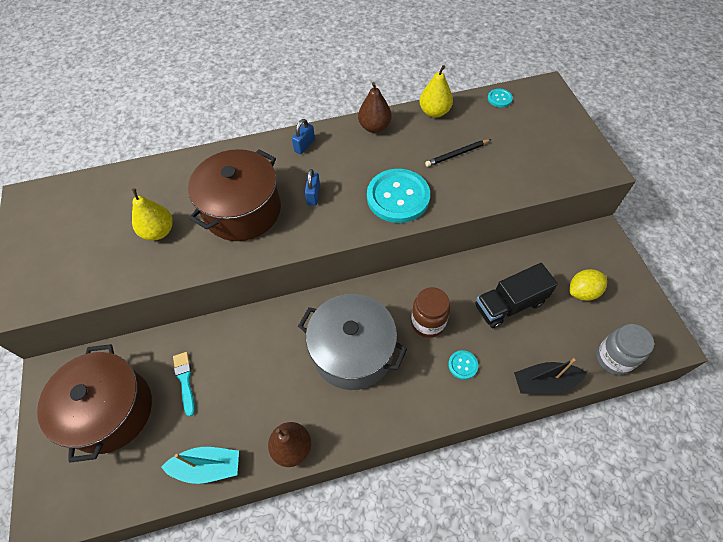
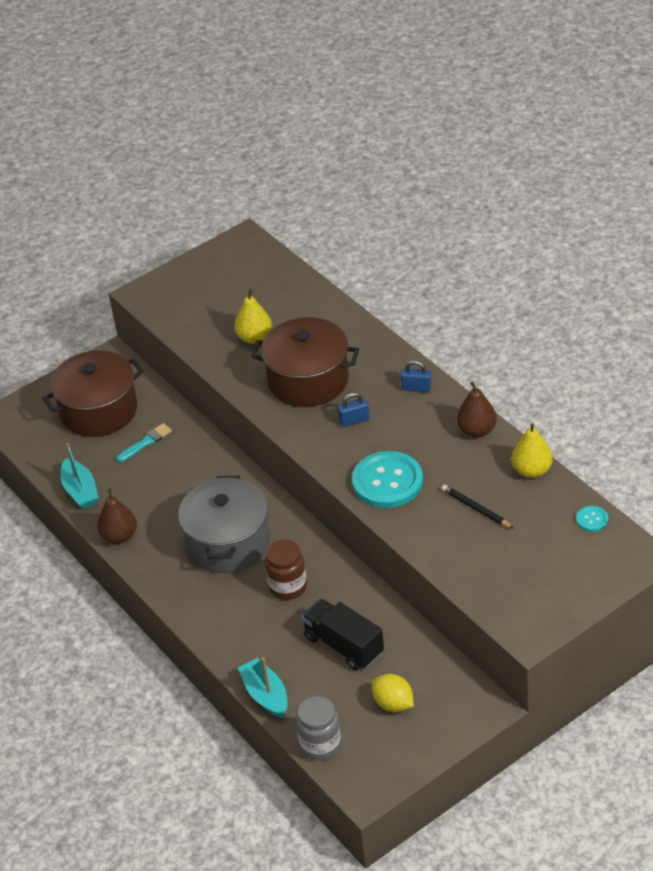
camera: 70 degrees right, 15 degrees down
(463, 365) = (254, 627): turquoise button -> none
(544, 382) = (265, 695): black boat -> turquoise boat

